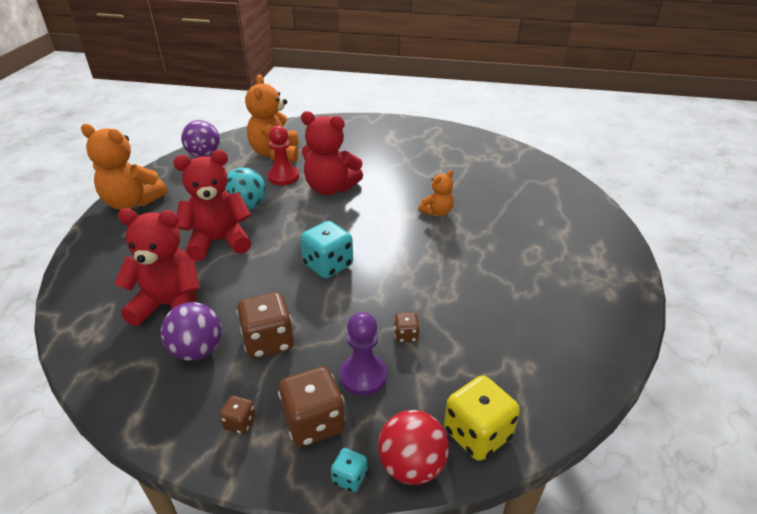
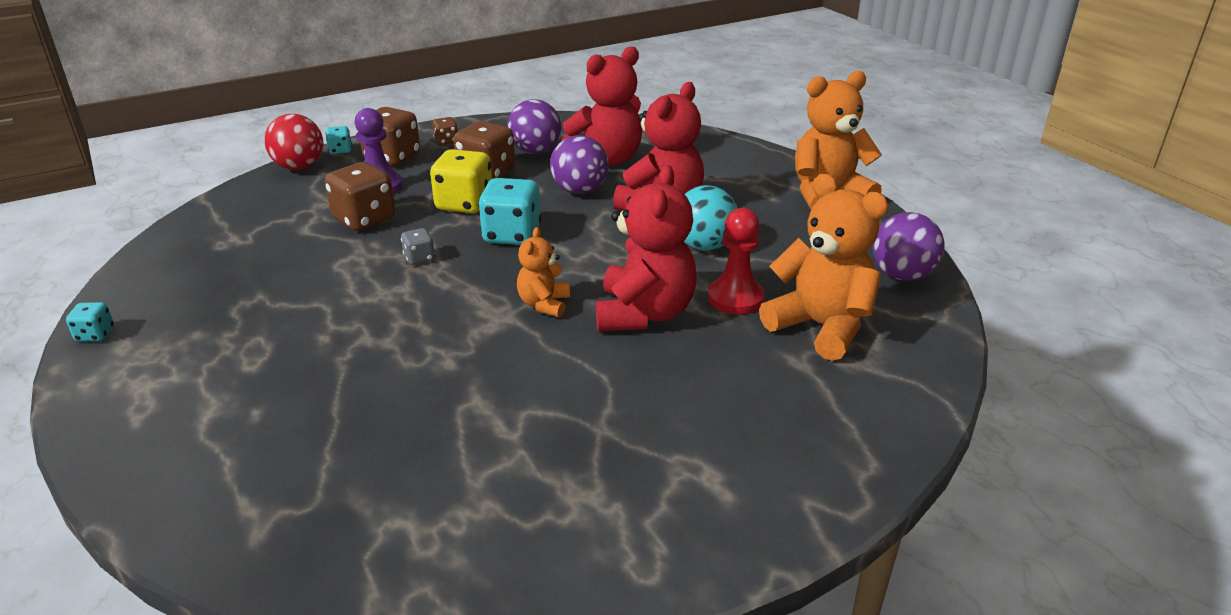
camera: 140 degrees right, 5 degrees down
(238, 282) = (579, 191): none -> purple ball
(330, 188) = (644, 314): red teddy bear -> red teddy bear turned 120 degrees clockwise
(399, 275) = (419, 258): none -> grey dice
(406, 335) = (364, 219): brown dice -> brown dice, size x2.01
(437, 212) = (443, 351): orange teddy bear -> orange teddy bear (544, 304)
(477, 434) = (255, 194): yellow dice -> yellow dice (464, 204)
(630, 312) = (95, 335): none -> turquoise dice

